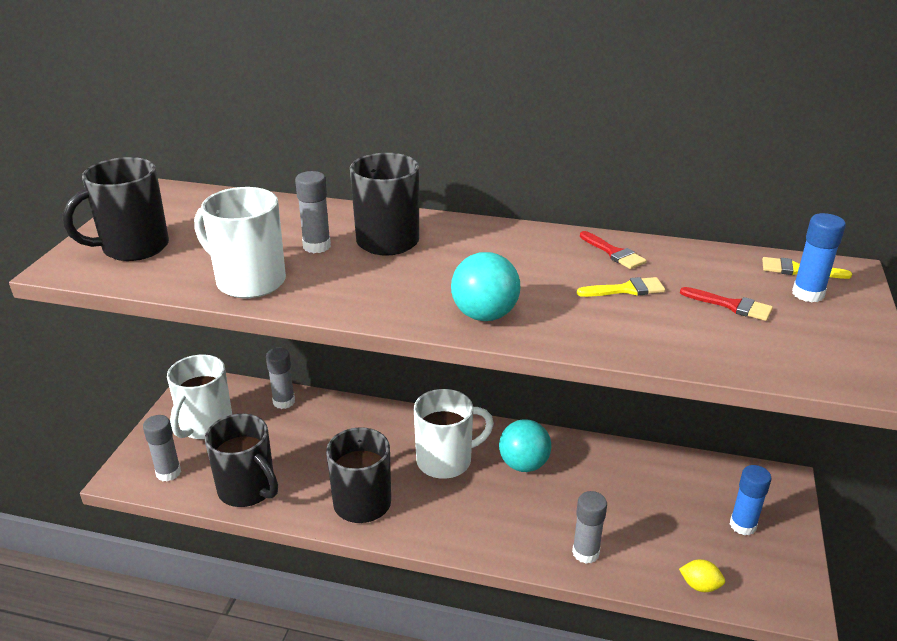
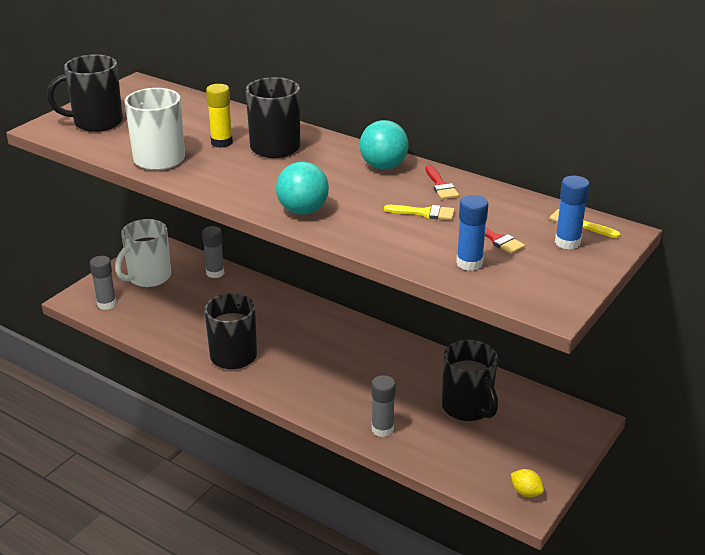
camera: 20 degrees right, 0 degrees up
(248, 490) = (156, 328): black mug -> black mug (467, 408)
(317, 246) = (221, 142): grey glue stick -> yellow glue stick
(446, 461) = (315, 342): white mug -> none
(523, 464) = (375, 358): turquoise ball -> turquoise ball (383, 166)
(700, 586) = (457, 473): yellow lemon -> yellow lemon (526, 492)
(742, 525) = (526, 442): blue glue stick -> blue glue stick (469, 263)

